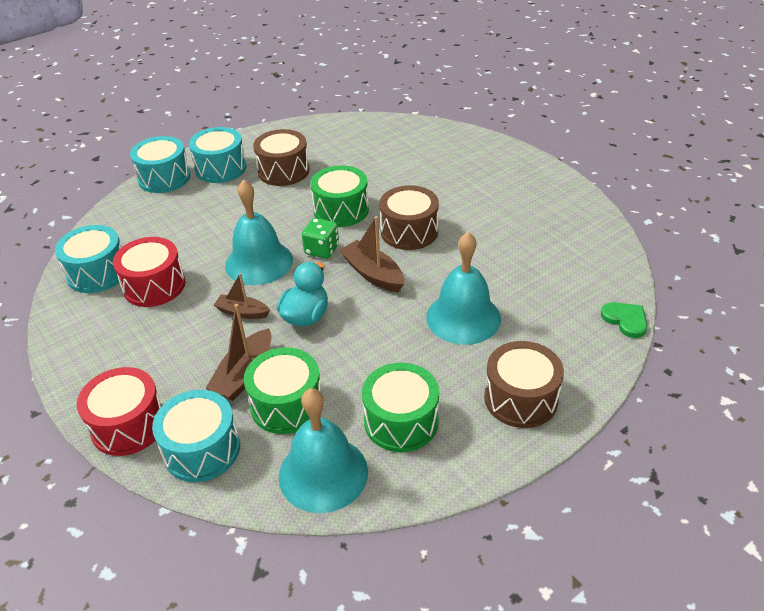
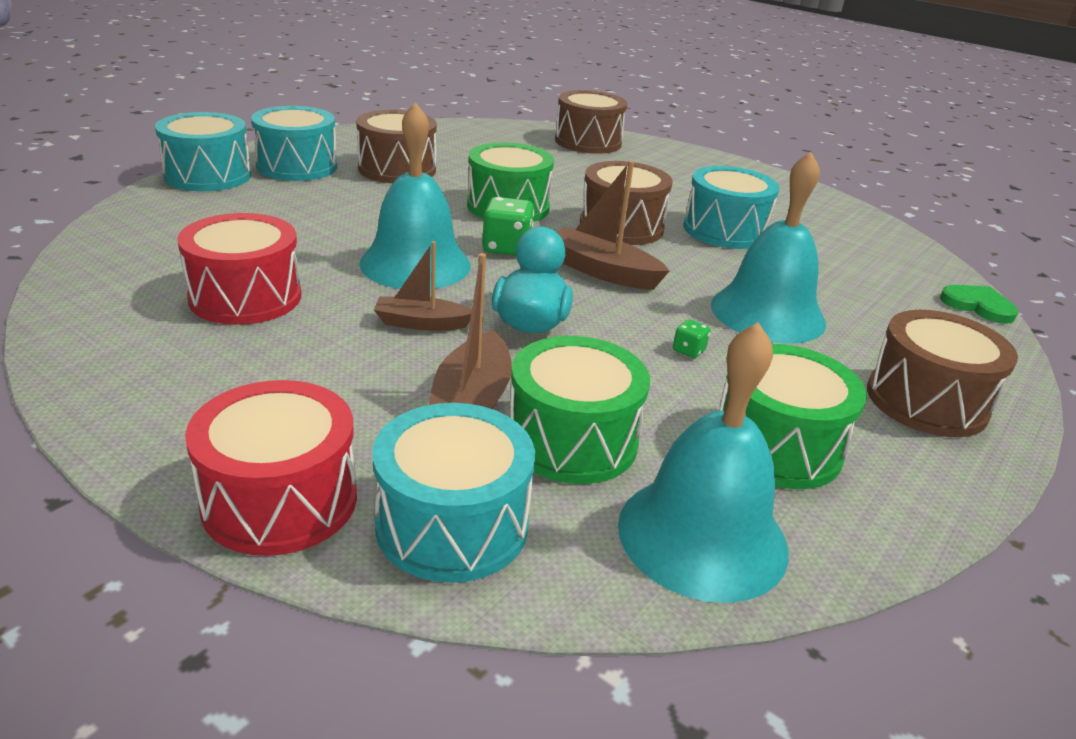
camera: 20 degrees left, 10 degrees down
(98, 273) = (130, 285): turquoise drum -> turquoise drum (724, 230)
(391, 345) = (688, 350): none -> green dice
(433, 139) = (588, 142): none -> brown drum

